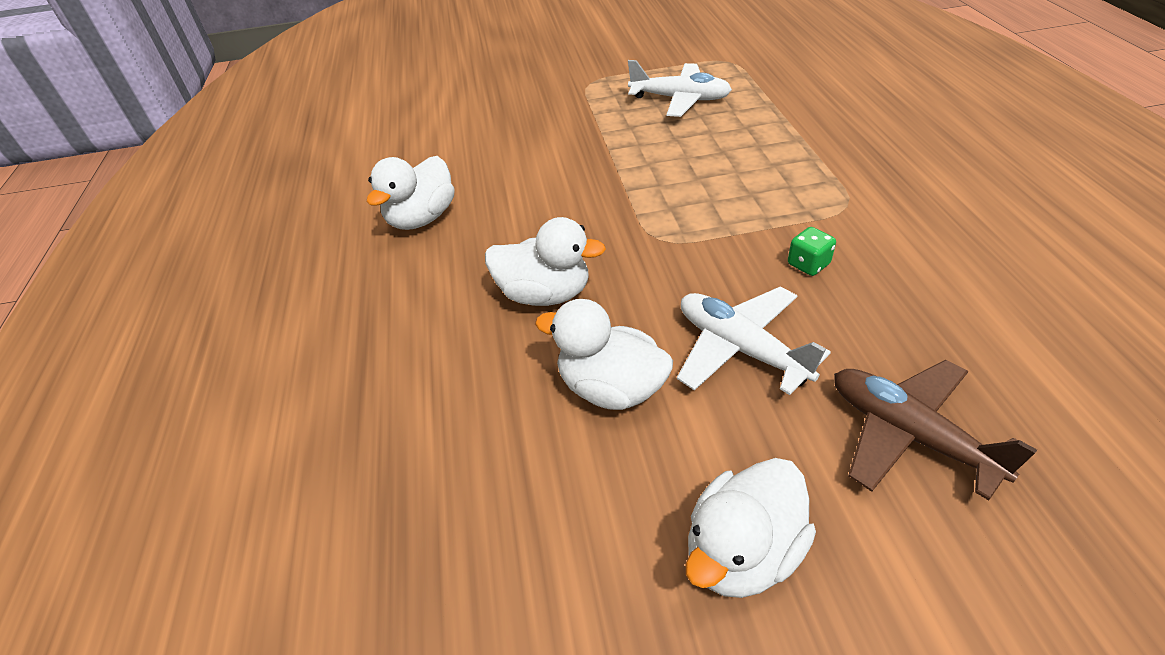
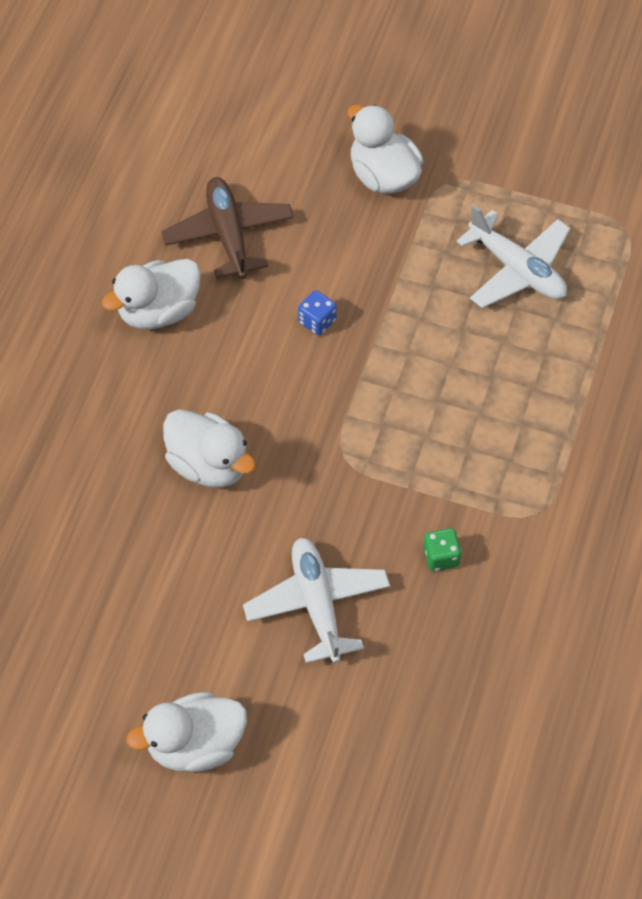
camera: 25 degrees right, 15 degrees up
(561, 174) = (317, 321): none -> blue dice
(611, 388) = (199, 583): white duck -> white duck (383, 176)
(909, 435) = (369, 736): brown plane -> brown plane (228, 235)

